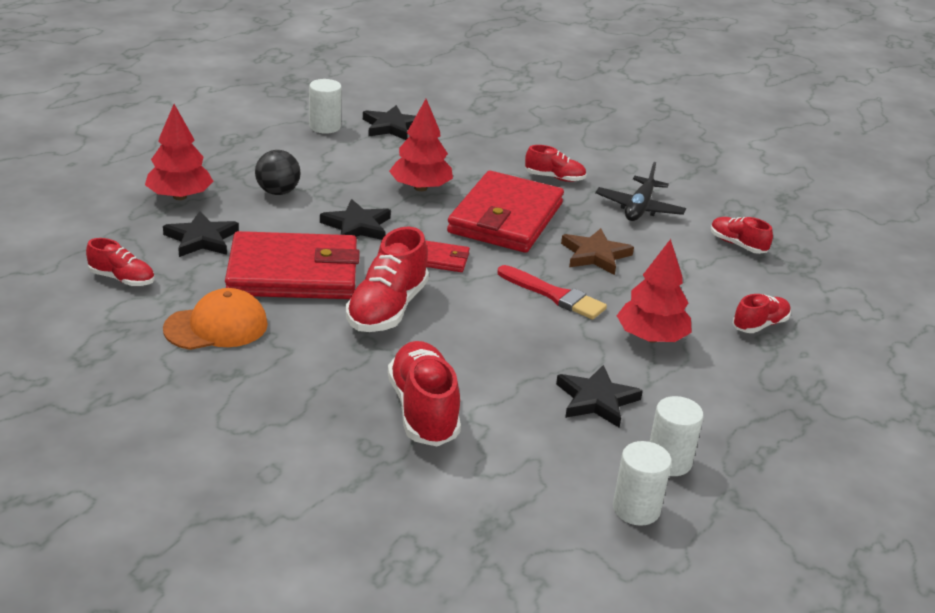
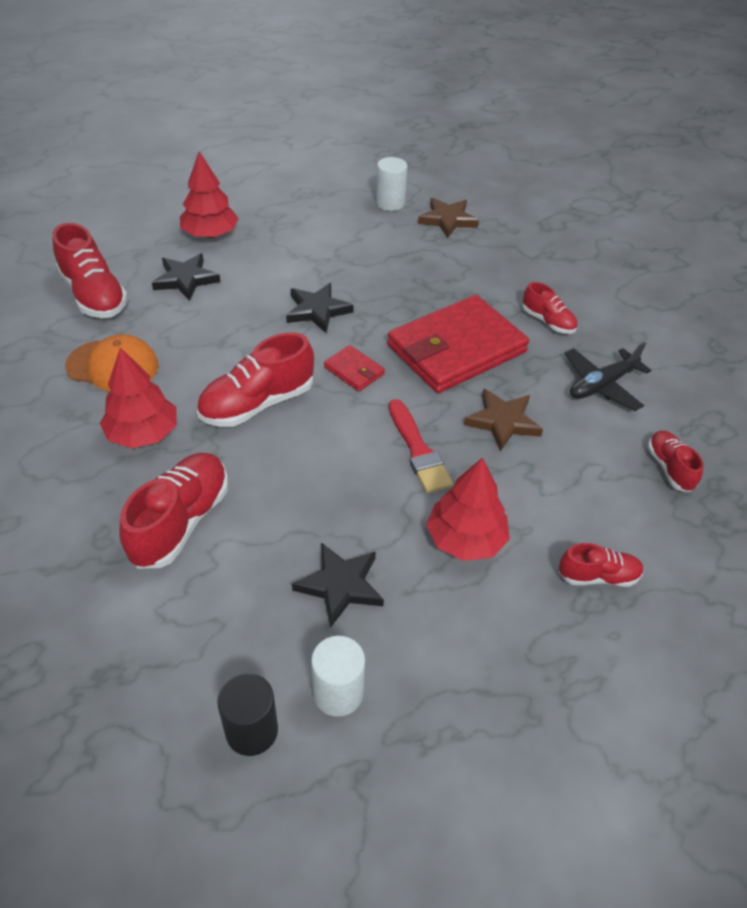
camera: 35 degrees right, 15 degrees up
(122, 279) = (94, 295): red shoe -> red shoe, size x1.76
(278, 192) = (288, 255): black ball -> none
(293, 273) = (220, 338): red wallet -> none
(391, 127) = (447, 220): black star -> brown star
(420, 188) = (410, 290): red tree -> red tree (143, 434)
(636, 509) = (252, 730): white cylinder -> black cylinder

